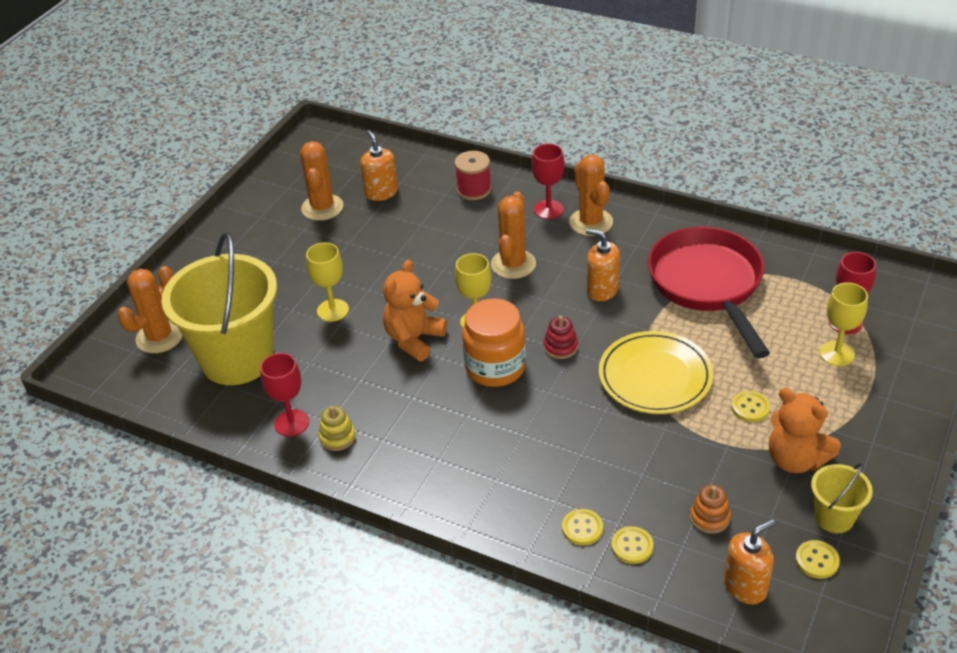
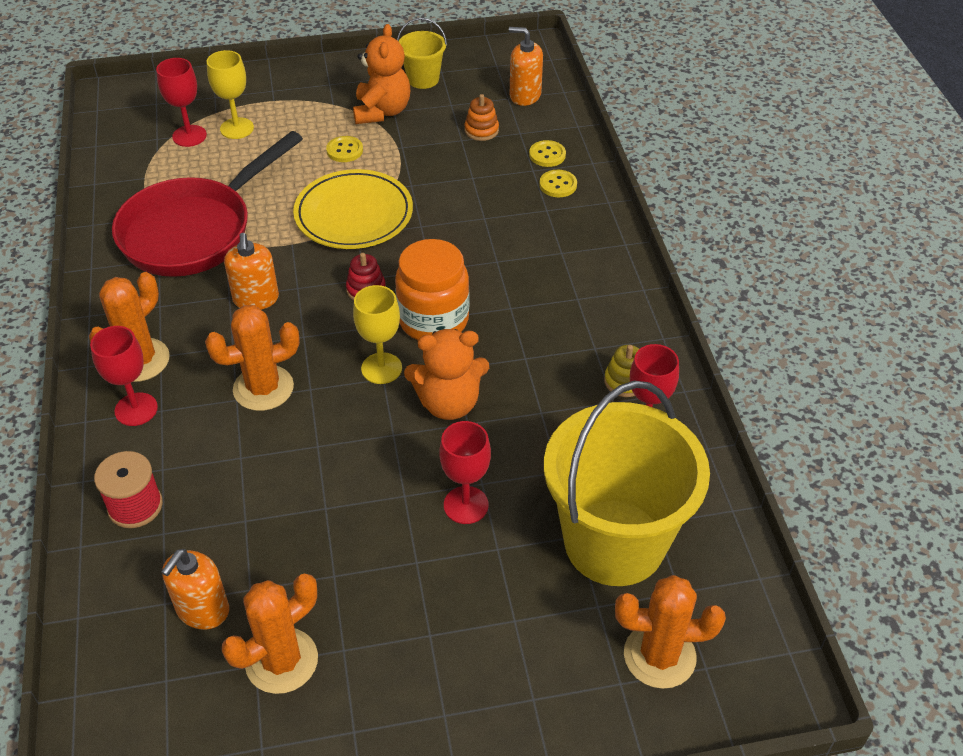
camera: 130 degrees left, 5 degrees up
(333, 310) = (466, 505): yellow goblet -> red goblet
(817, 560) = (470, 75): yellow button -> none

